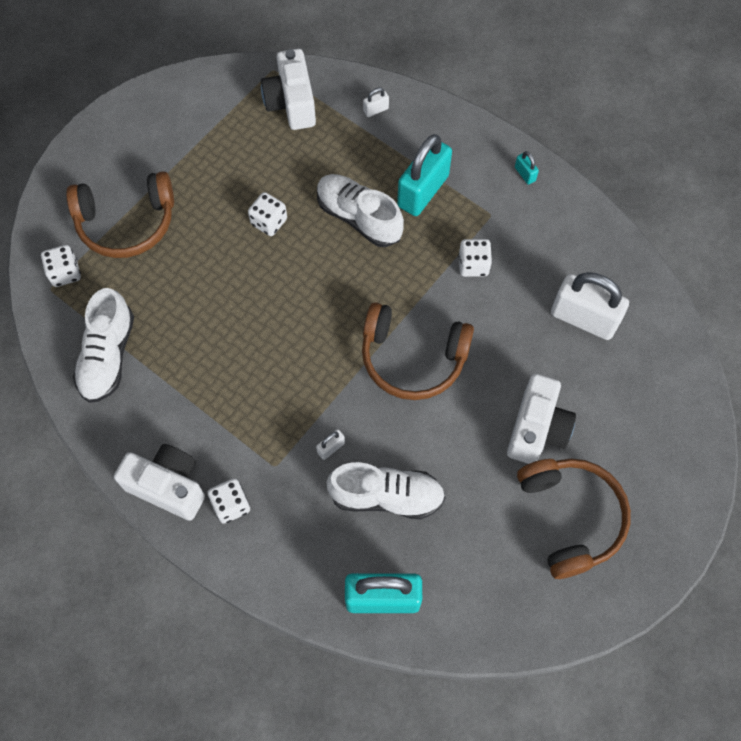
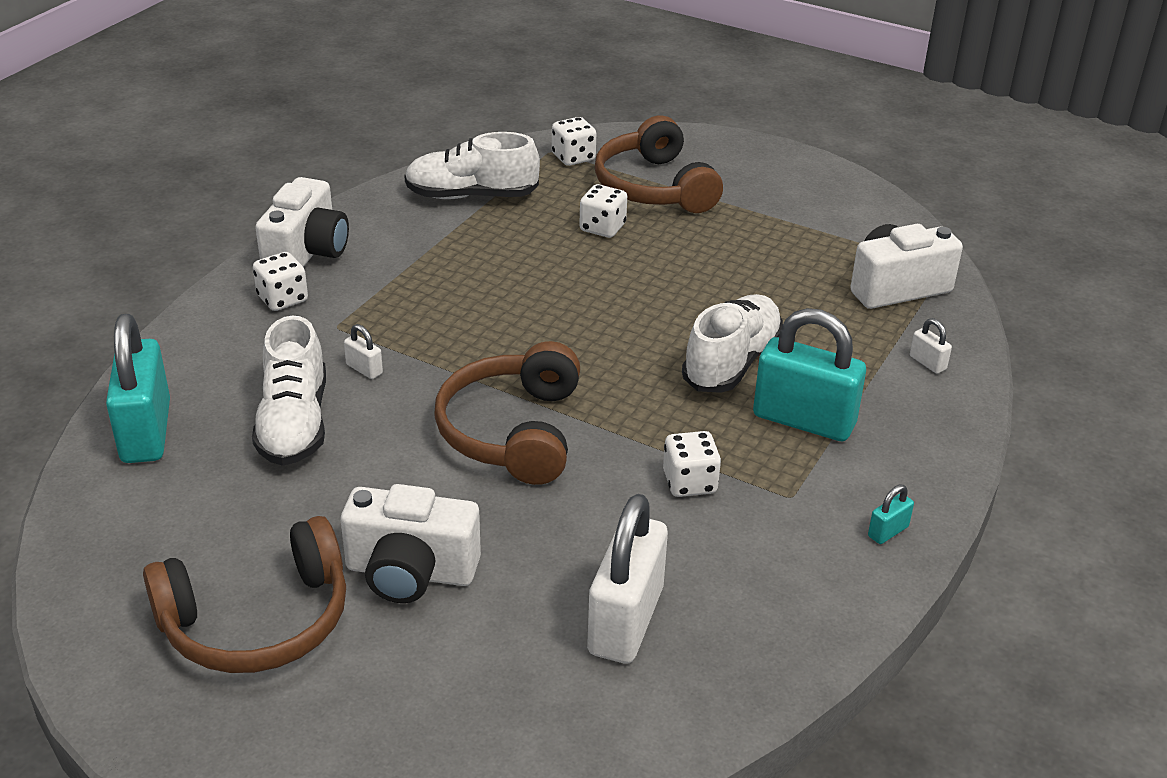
camera: 80 degrees right, 30 degrees down
(269, 222) = (695, 287): white dice -> white dice (602, 228)

